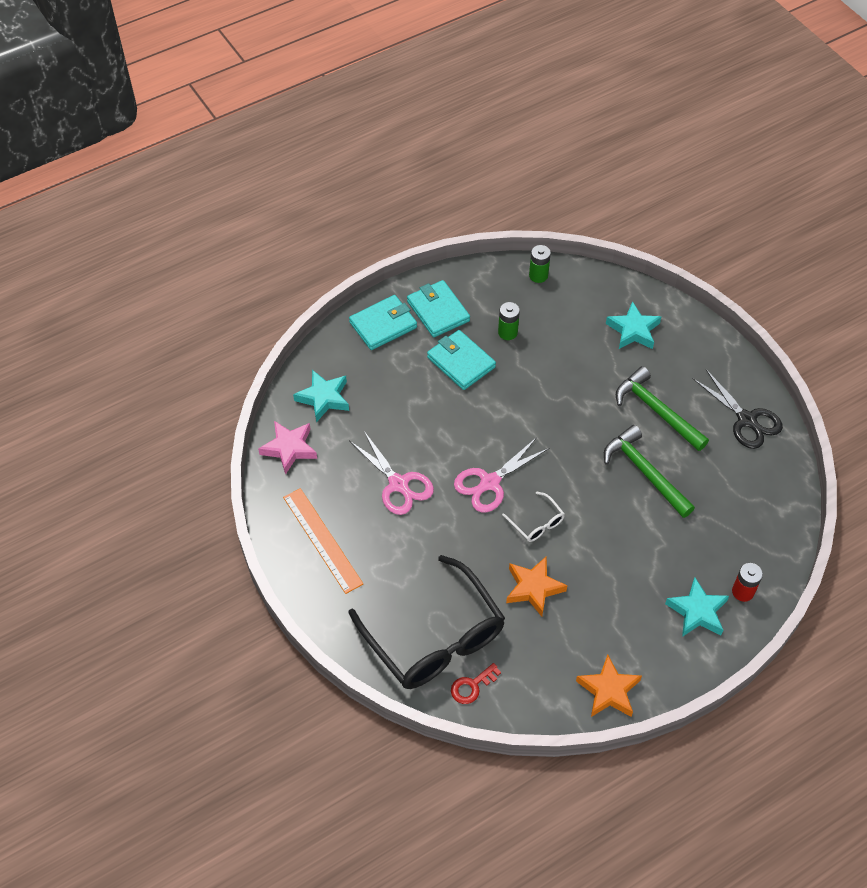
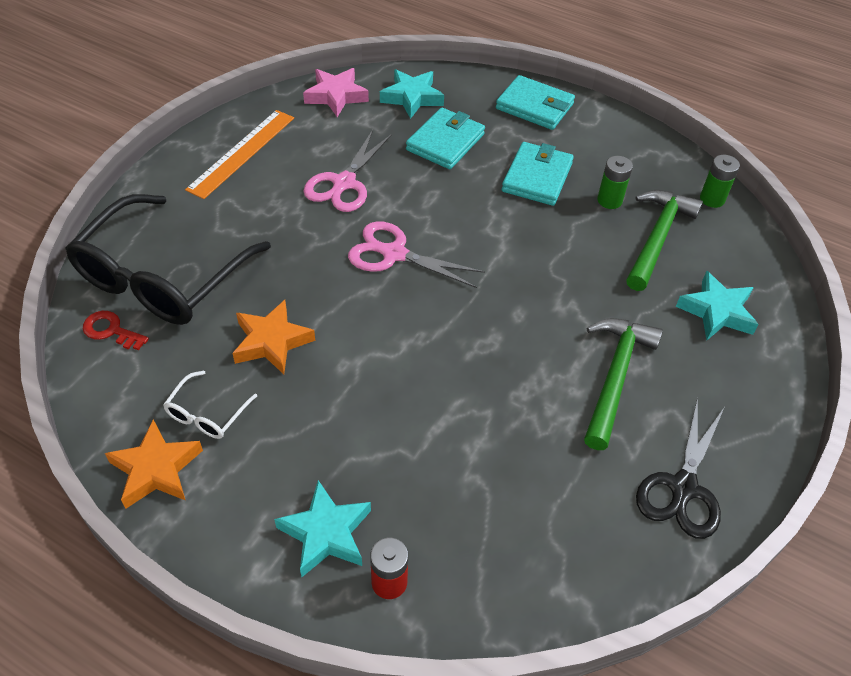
camera: 60 degrees right, 5 degrees down
(438, 311) = (588, 138): turquoise wallet -> turquoise wallet (445, 142)
(537, 523) = (365, 314): white glasses -> white glasses (207, 414)
(645, 472) = (511, 396): green hammer -> green hammer (657, 238)

